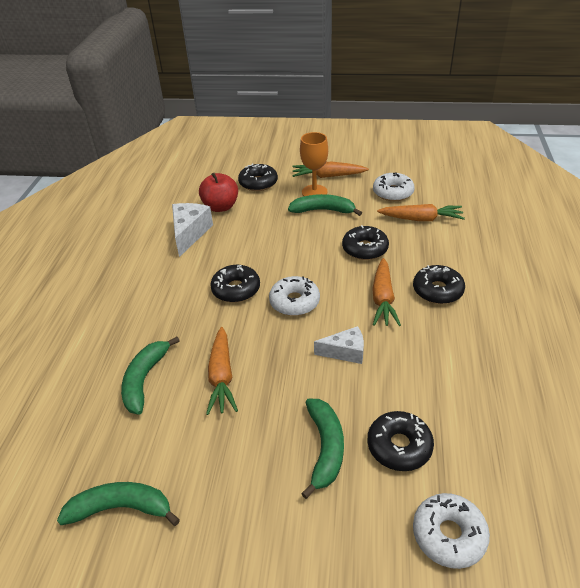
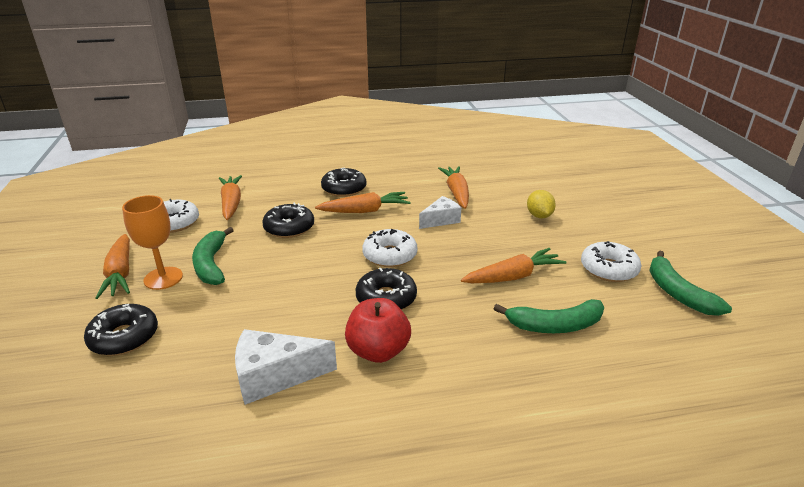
camera: 110 degrees left, 10 degrees down
(220, 207) = (196, 362): red apple -> red apple (378, 351)
(325, 448) = (539, 216): green banana -> yellow lemon
(345, 352) = (441, 220): white cheese -> white cheese turned 75 degrees clockwise
(399, 446) = (512, 191): black donut -> none
(408, 384) = (456, 192): none -> orange carrot
(449, 535) = (557, 174): white donut -> white donut (608, 269)

